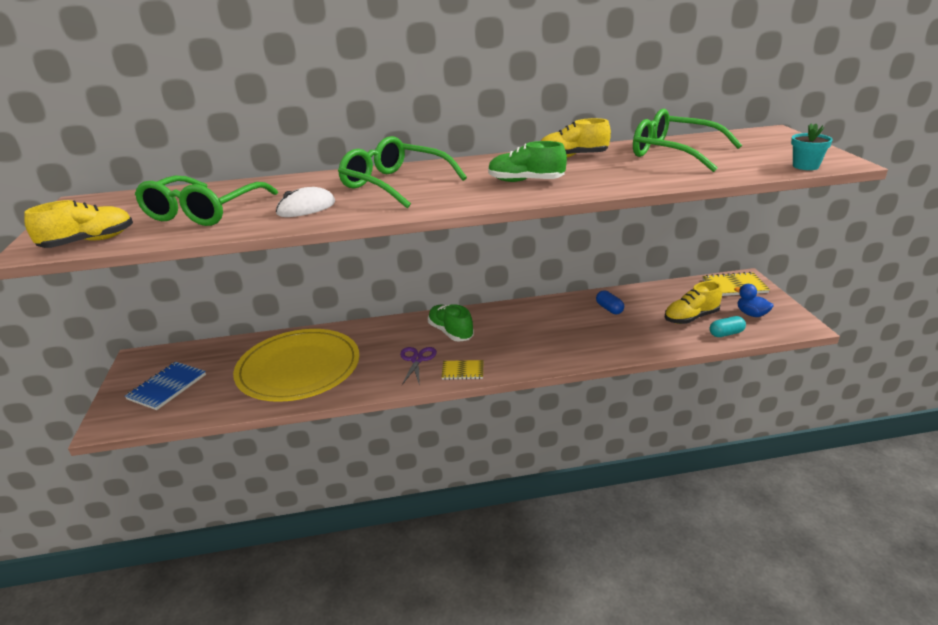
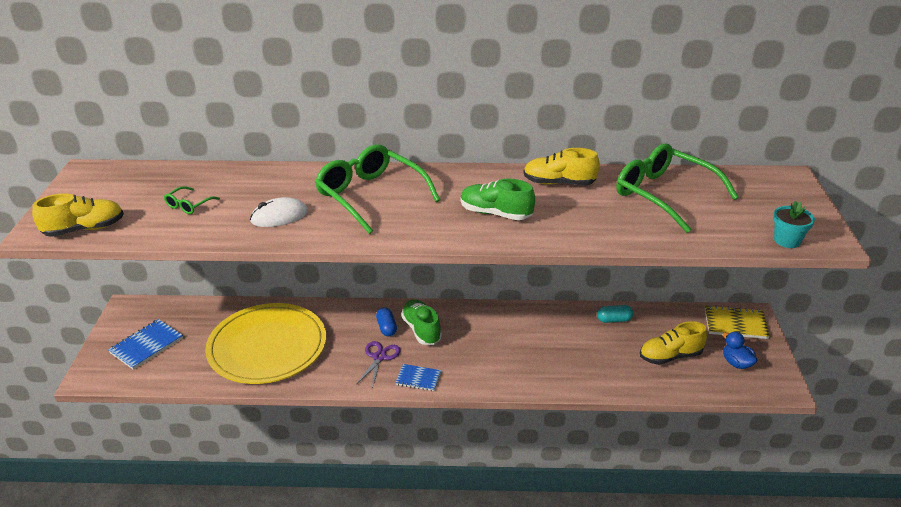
camera: 10 degrees right, 5 degrees up
(204, 212) = (189, 205): green glasses -> green glasses, size x0.43
(462, 371) = (418, 379): yellow notebook -> blue notebook
(609, 309) = (590, 330): blue capsule -> blue capsule (386, 328)
(726, 334) = (698, 383): turquoise capsule -> turquoise capsule (614, 320)

